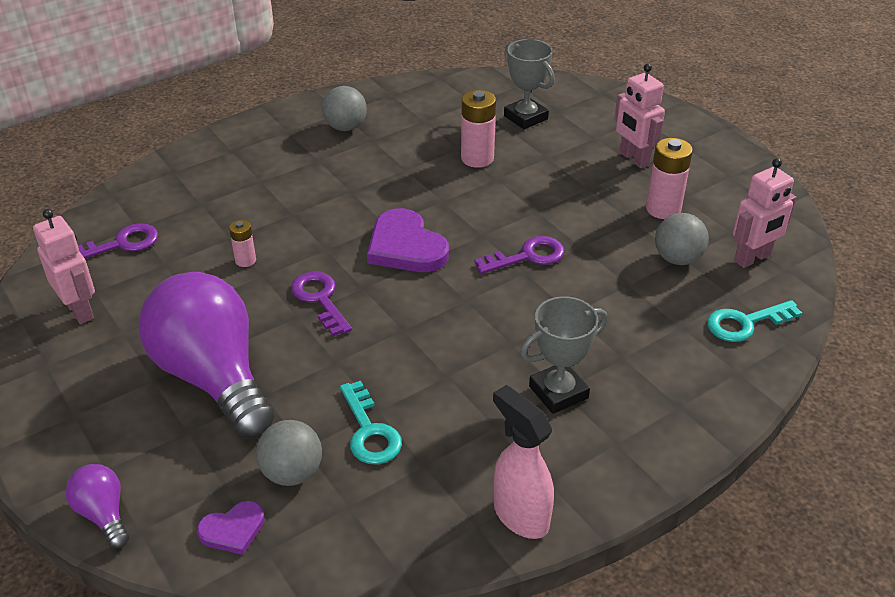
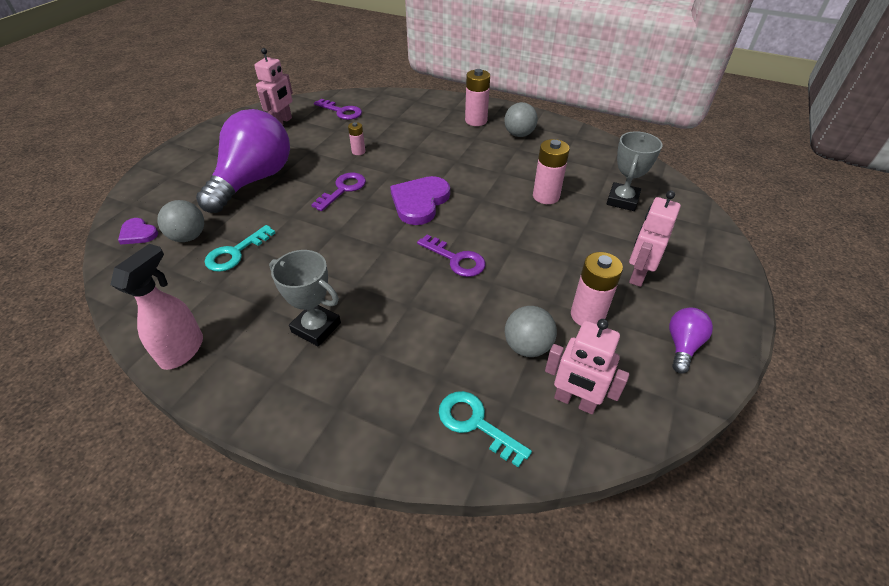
camera: 60 degrees right, 5 degrees up
(103, 514) = (138, 189): purple light bulb -> purple light bulb (682, 345)
(281, 144) = (476, 121): none -> pink battery

